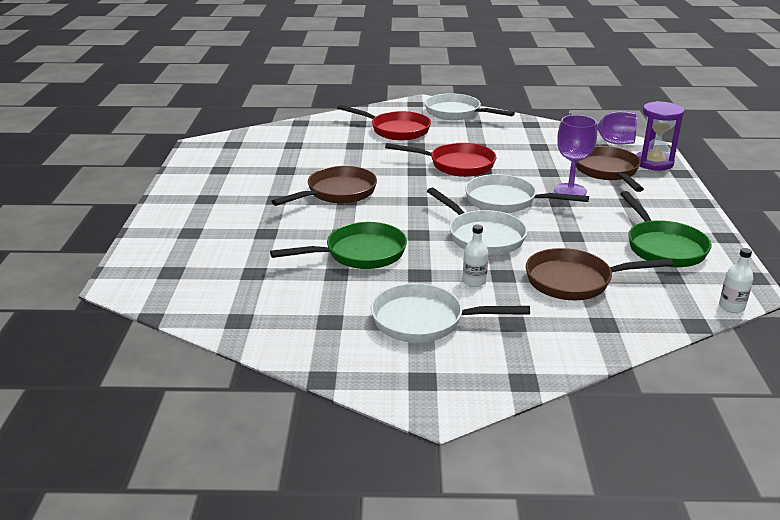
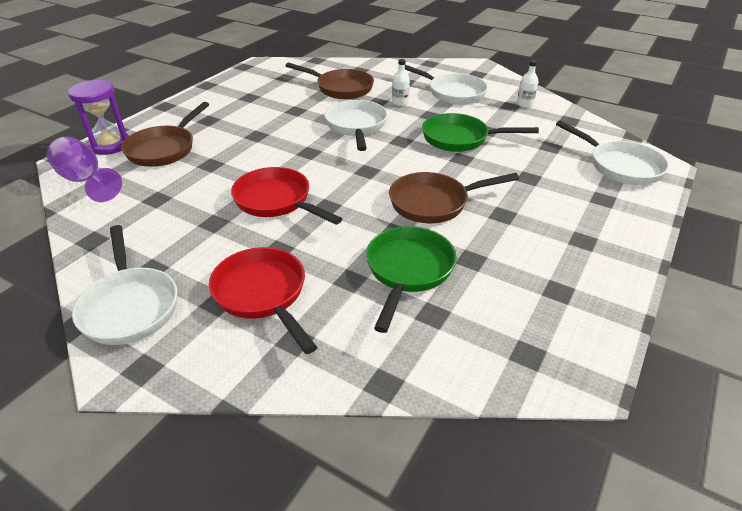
camera: 150 degrees left, 10 degrees up
(506, 201) = (295, 147): white pan -> white pan (620, 166)
(570, 191) = (230, 141): purple goblet -> none
(663, 247) = (255, 90): green pan -> green pan (408, 271)
(731, 307) = (284, 60): white bottle -> white bottle (525, 104)

